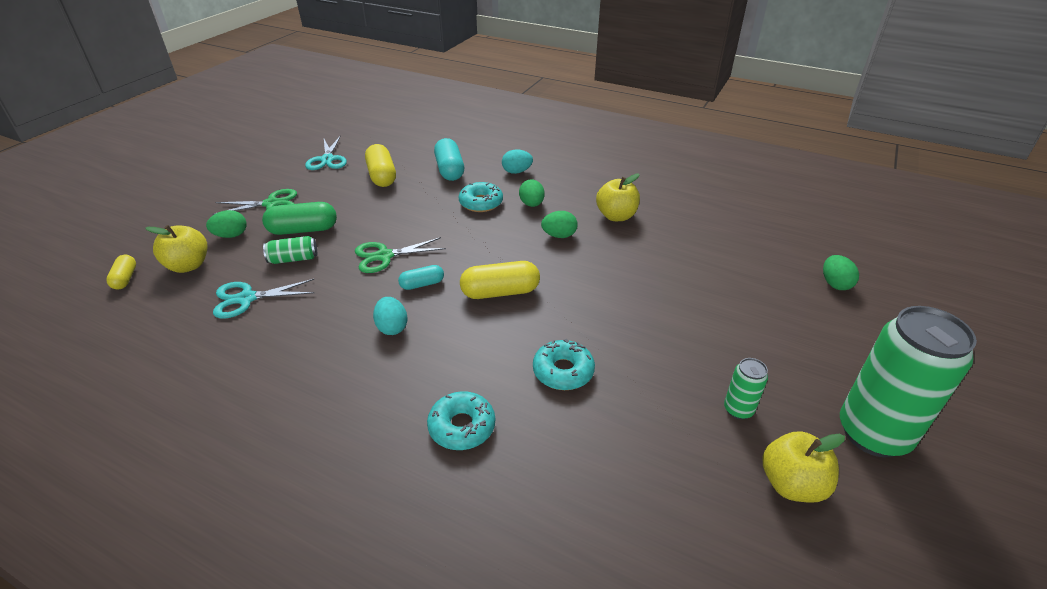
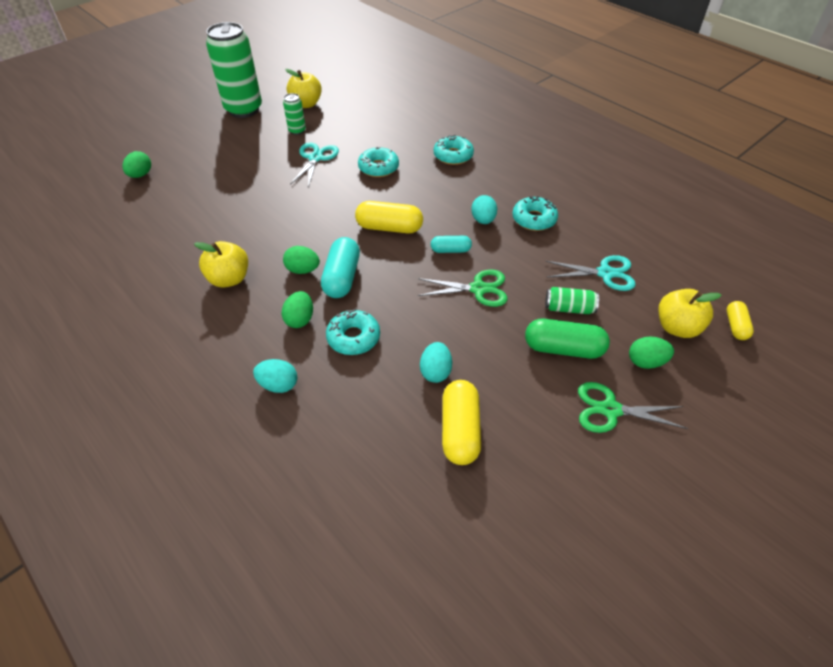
camera: 160 degrees left, 10 degrees up
(326, 344) = (534, 219): none -> turquoise donut
(327, 159) = (540, 506): turquoise scissors -> turquoise scissors (316, 158)
(407, 198) = (435, 372): none -> turquoise egg
(449, 170) = (363, 416): turquoise capsule -> turquoise capsule (342, 277)

